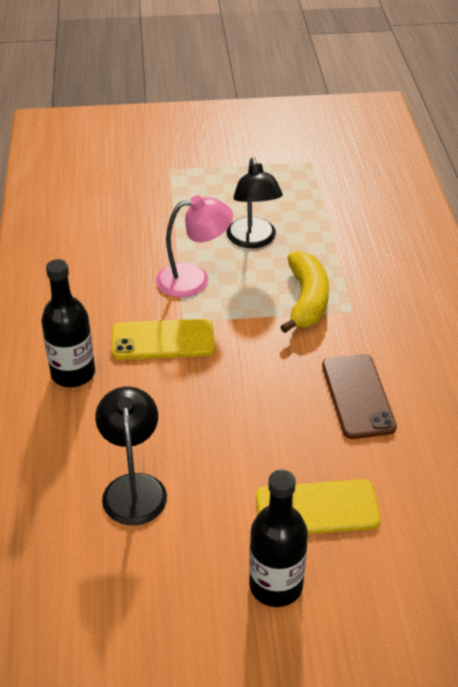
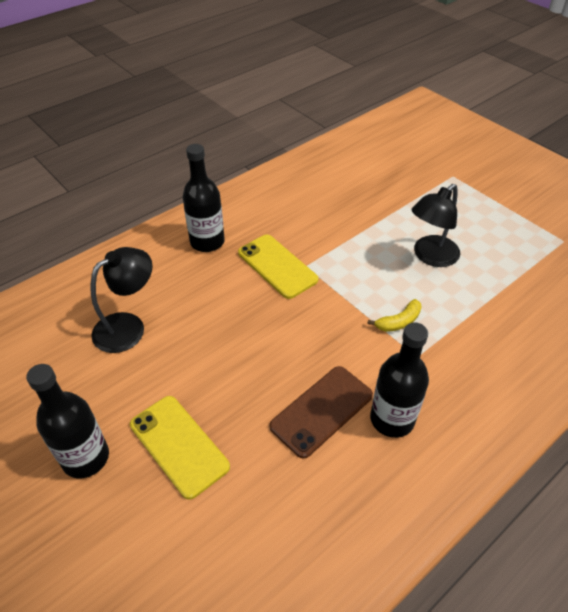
camera: 55 degrees right, 5 degrees up
(194, 279) = (353, 248): pink lamp -> none
(307, 300) = (399, 322): yellow banana -> yellow banana, size x0.56
(400, 359) = (392, 419): none -> black bottle

